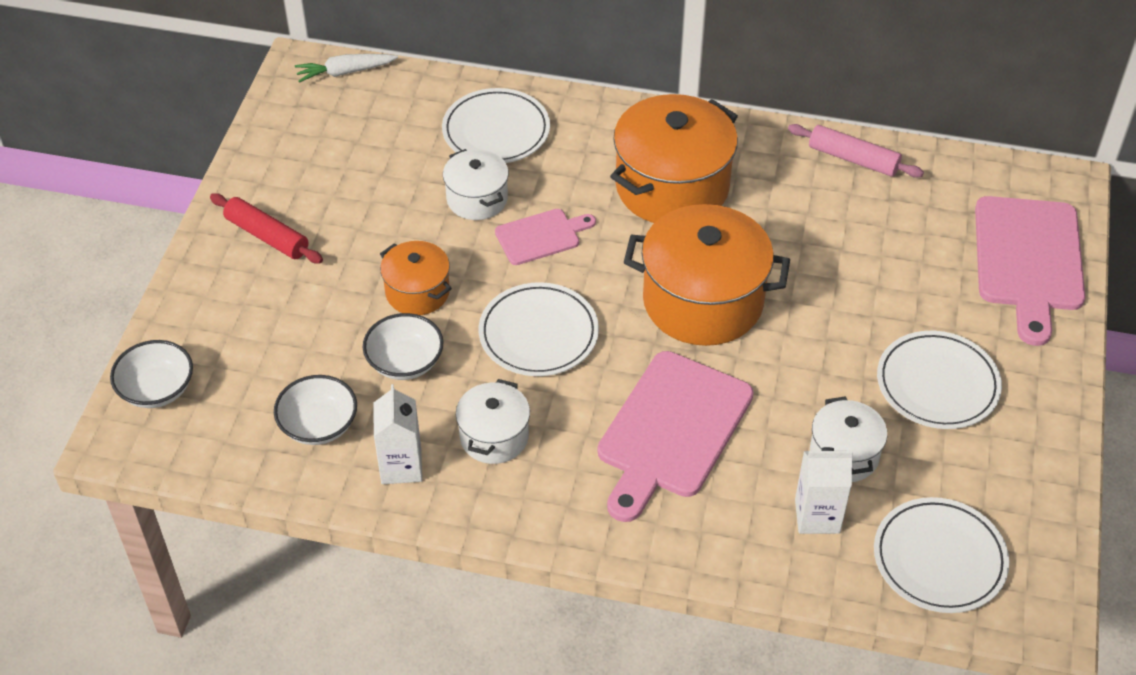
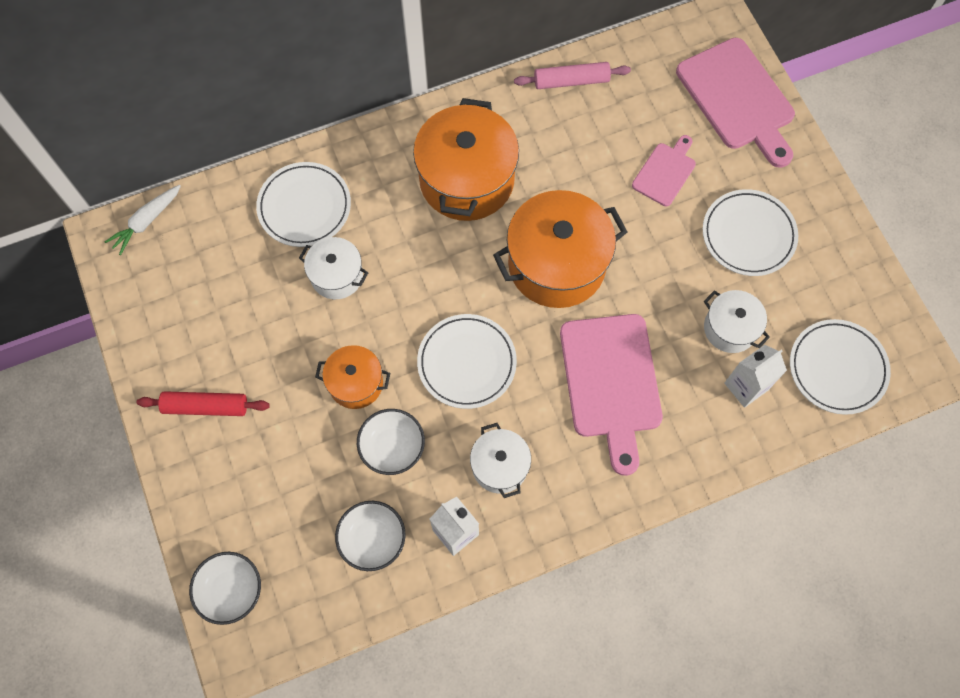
camera: 35 degrees left, 20 degrees up
(541, 236) = (407, 279): pink cutting board -> pink cutting board (665, 172)

